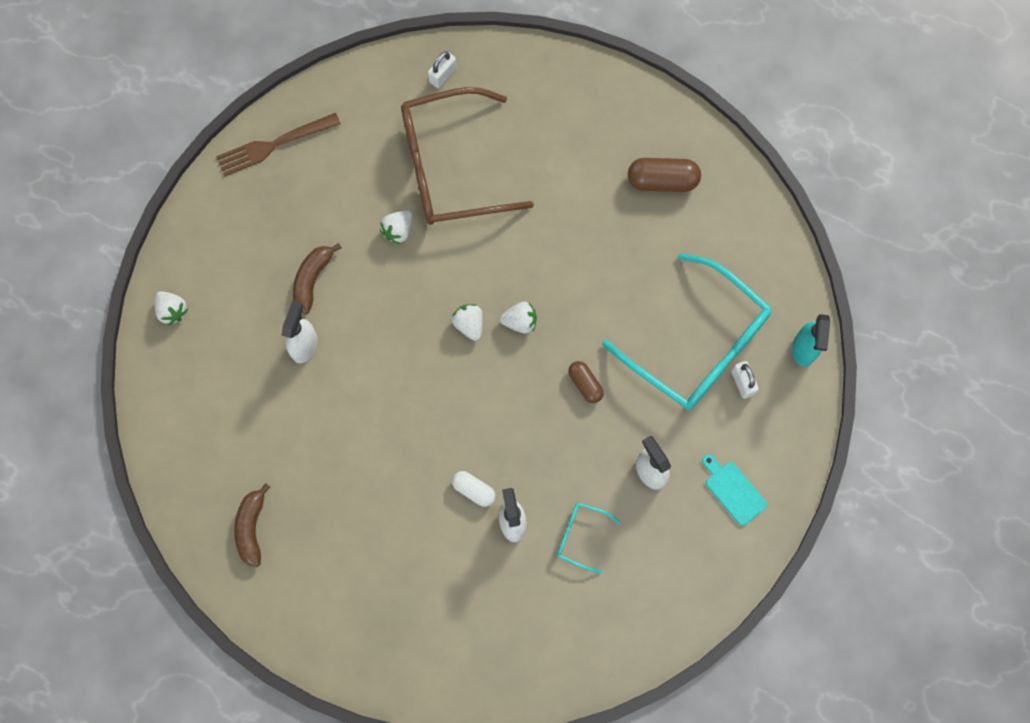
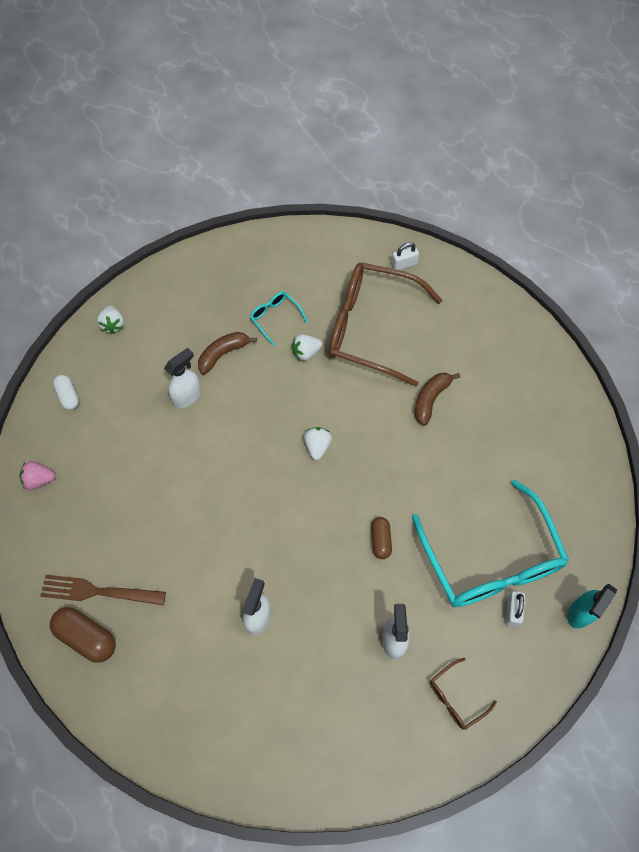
camera: 30 degrees right, 10 degrees down
(208, 516) = (39, 480): none -> pink strawberry
(252, 528) = (63, 506): brown banana -> brown banana (430, 399)
(274, 145) = (255, 252): brown fork -> brown fork (98, 591)
(474, 490) = (244, 573): white capsule -> white capsule (68, 396)
(520, 321) = (357, 465): white strawberry -> none
(580, 536) = (306, 660): turquoise glasses -> turquoise glasses (275, 318)
(662, 180) = (530, 419): brown capsule -> brown capsule (87, 637)
(733, 490) = (456, 698): turquoise cutting board -> brown glasses

